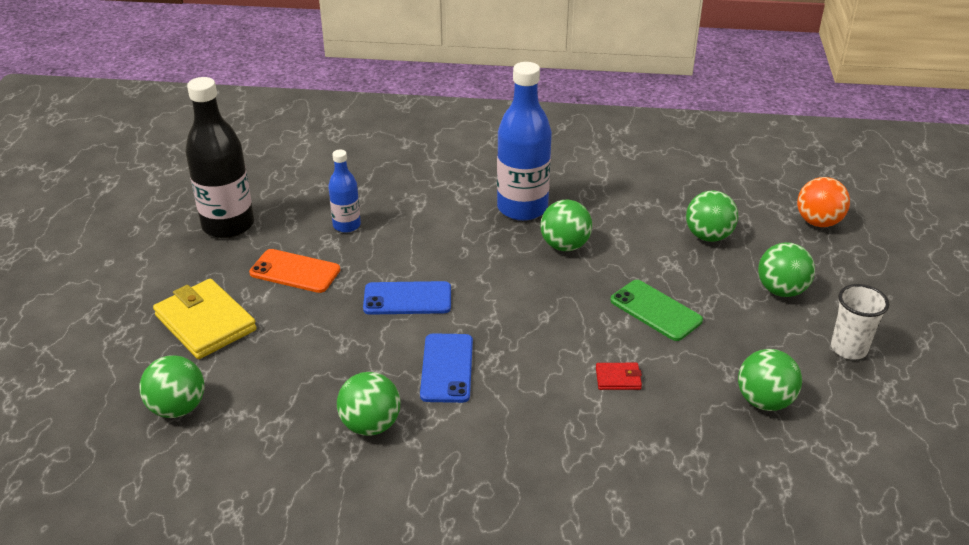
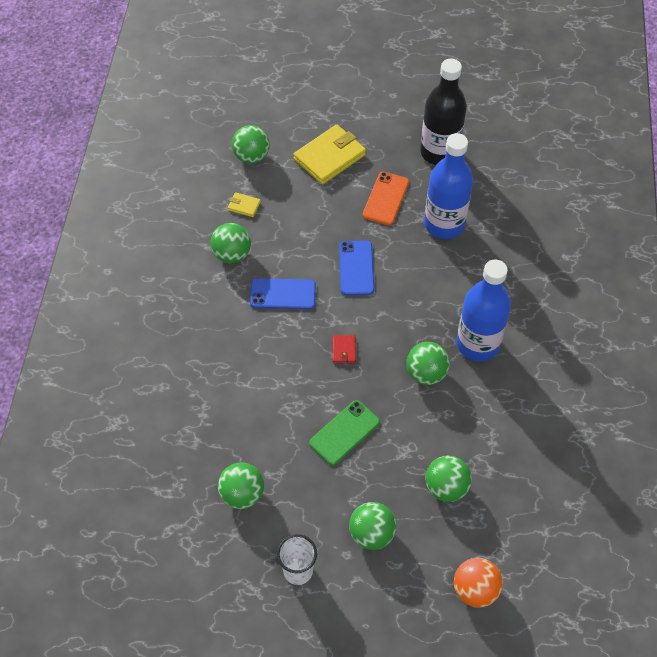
camera: 90 degrees right, 20 degrees up
(277, 414) = (244, 206): none -> yellow wallet
(346, 225) = (444, 224): blue bottle -> blue bottle, size x1.87
(618, 378) = (269, 399): red wallet -> red wallet (344, 350)

